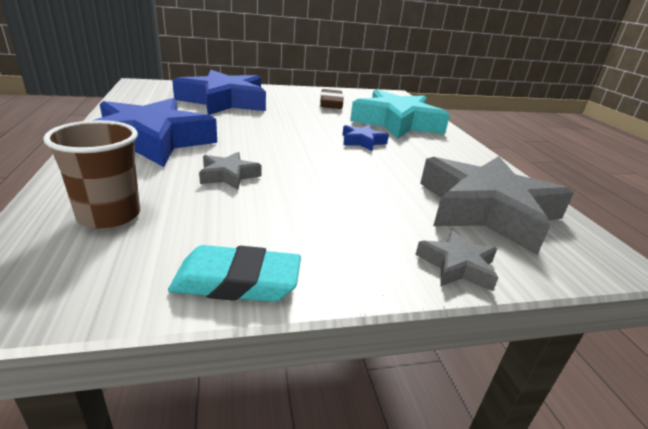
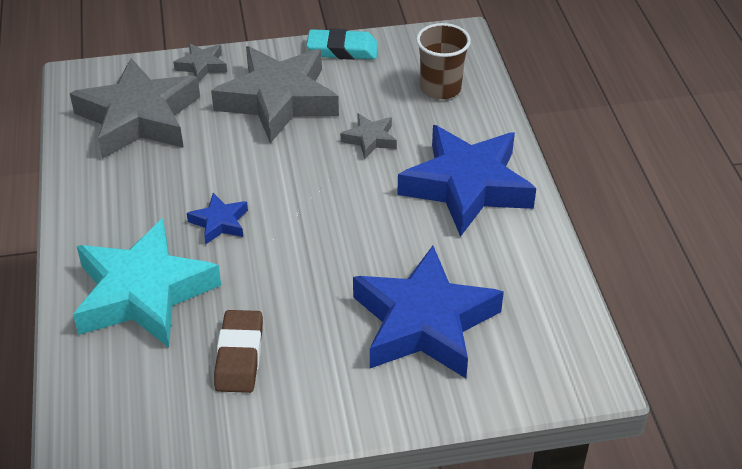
camera: 175 degrees left, 15 degrees up
(333, 216) = (278, 100): none -> grey star

